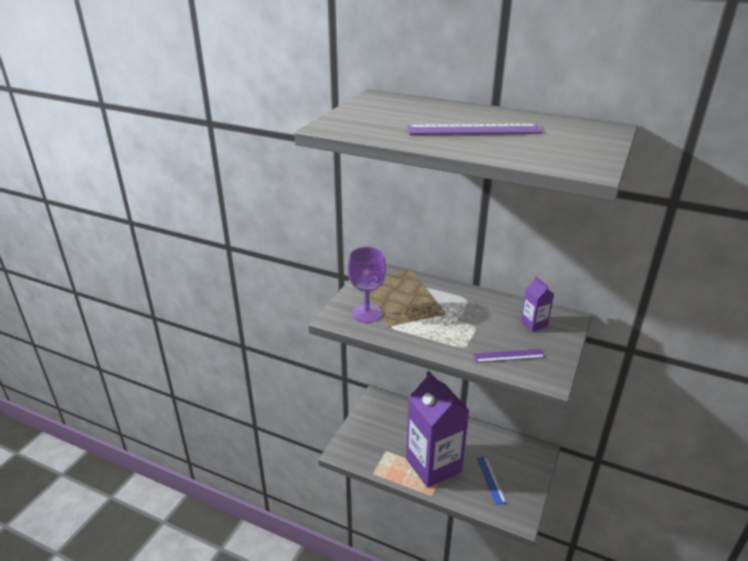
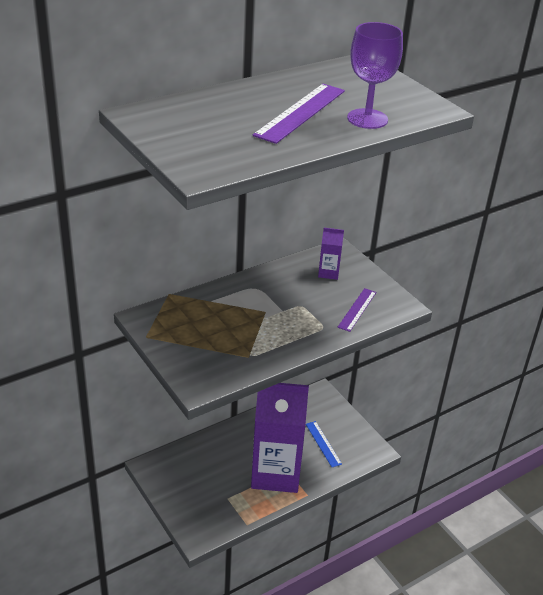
camera: 60 degrees left, 5 degrees up
(367, 313) = (213, 360): purple goblet -> purple goblet (367, 119)
(491, 479) = (323, 444): blue ruler -> blue ruler turned 45 degrees clockwise

